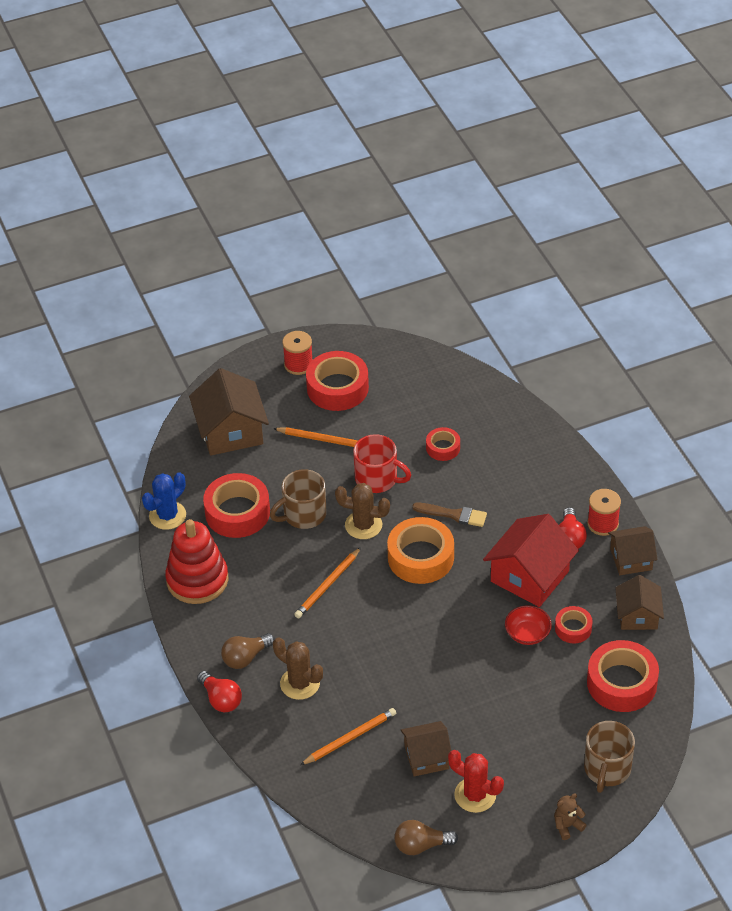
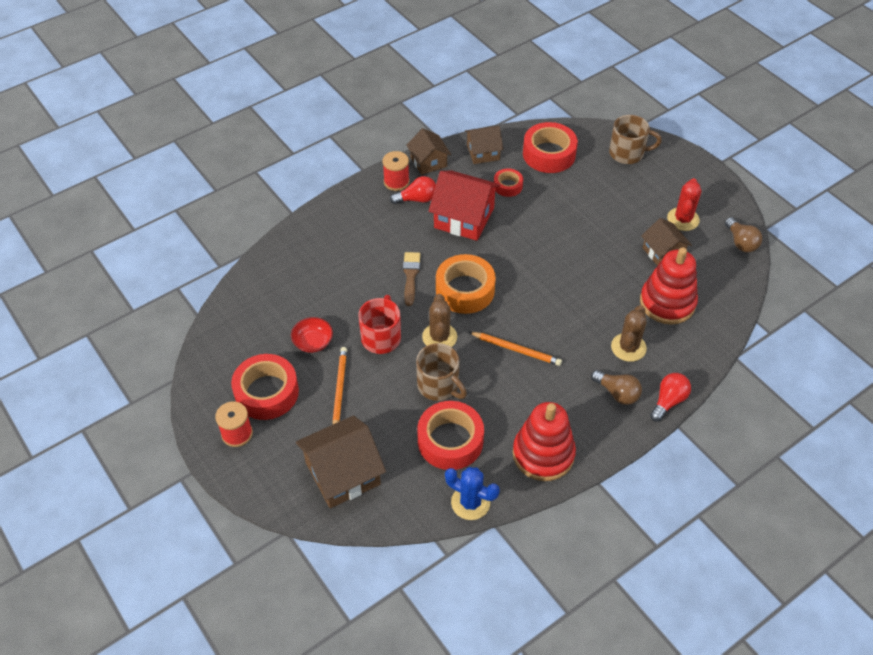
camera: 105 degrees left, 5 degrees up
(350, 738) = (667, 303): orange pencil -> red stacking toy
(443, 448) = (332, 296): red tape -> none
(527, 634) = (522, 211): red bowl -> red bowl (313, 342)
(567, 826) = (684, 167): brown teddy bear -> none

